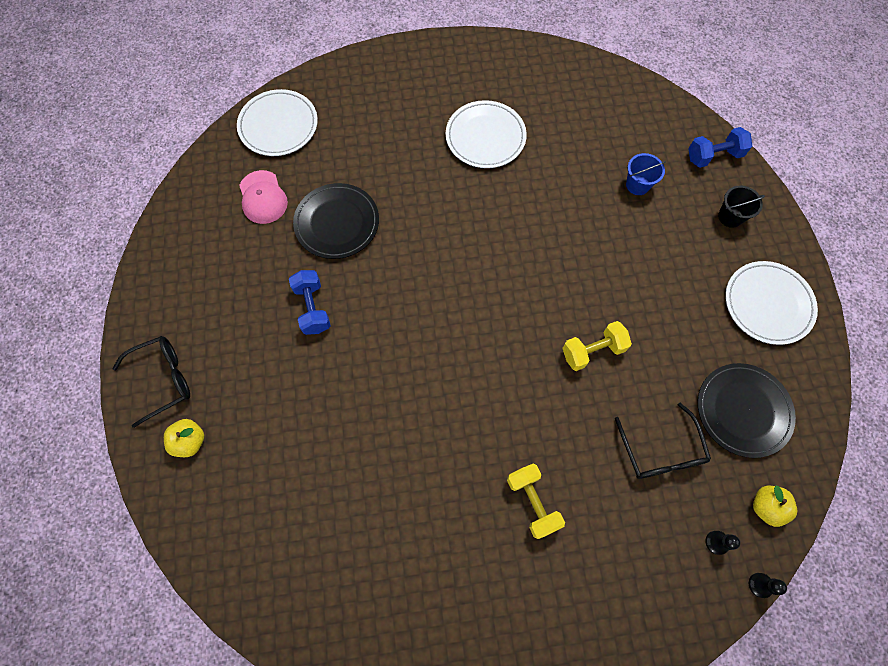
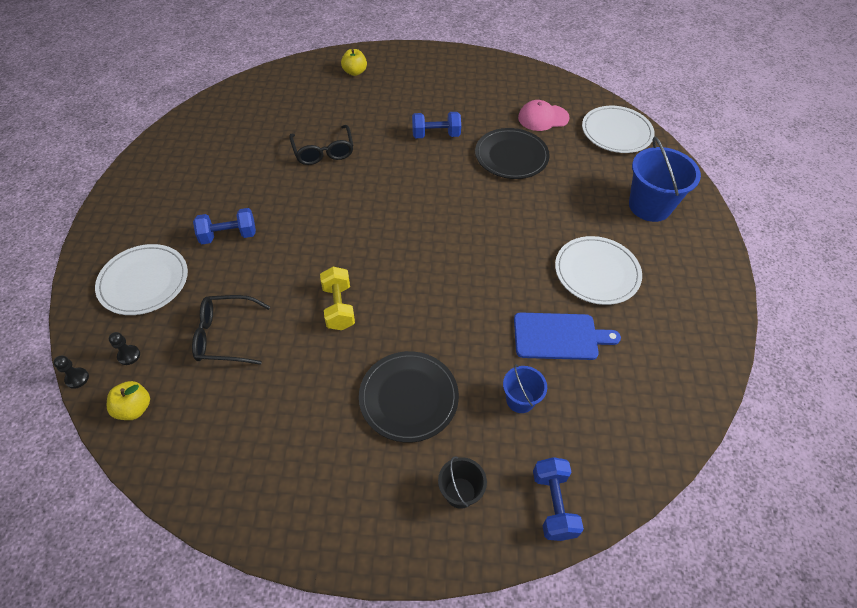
camera: 100 degrees right, 15 degrees down
(163, 379) = (402, 63): black glasses -> black glasses (323, 152)
(388, 96) = (649, 206): none -> blue bucket
(532, 502) = (228, 235): yellow dumbbell -> blue dumbbell
(566, 161) = (559, 336): none -> blue cutting board
(743, 410) = (230, 421): black plate -> black plate (408, 397)
(768, 304) = (335, 494): white plate -> white plate (144, 282)

